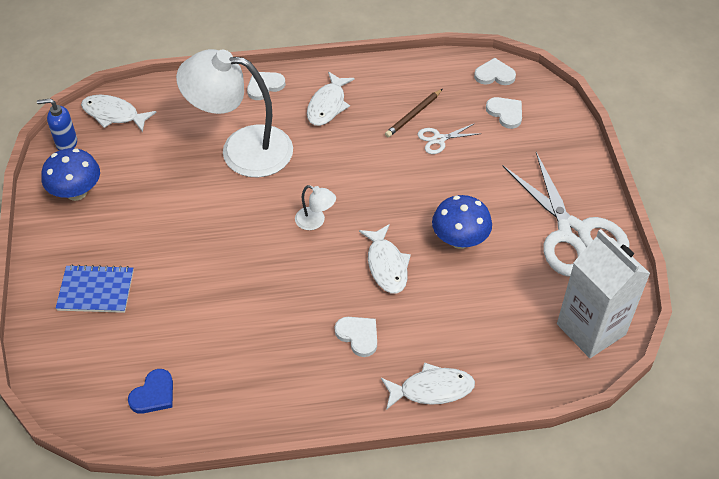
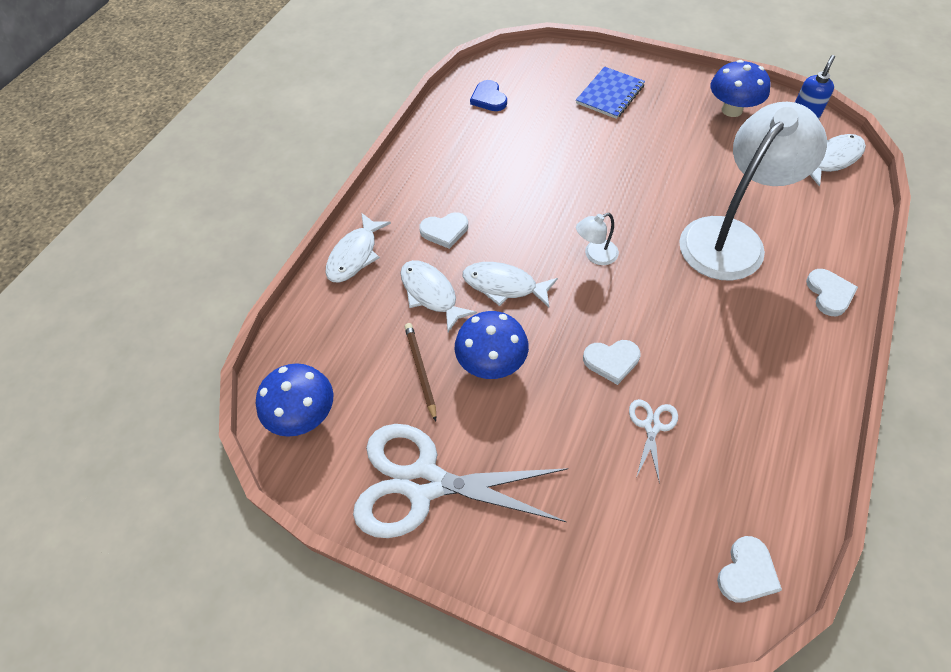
camera: 125 degrees right, 5 degrees up
(328, 105) = (768, 340): white fish -> white fish (431, 294)
(413, 115) = (709, 421): brown pencil -> brown pencil (420, 370)
(505, 113) = (660, 536): white heart -> white heart (611, 361)
(591, 329) = (304, 416): white carton -> blue mushroom

